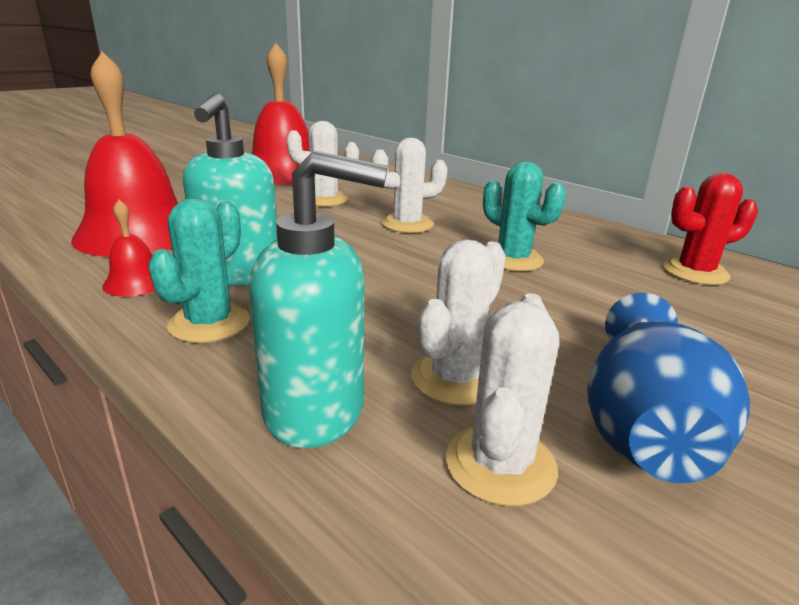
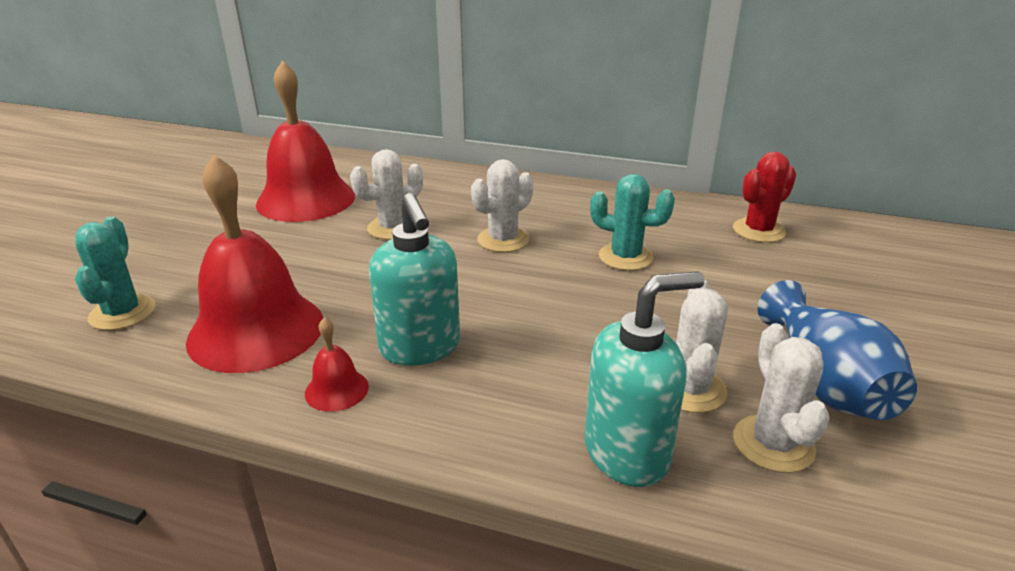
camera: 25 degrees left, 5 degrees up
(209, 323) = (459, 408): turquoise cactus -> turquoise cactus (122, 313)

